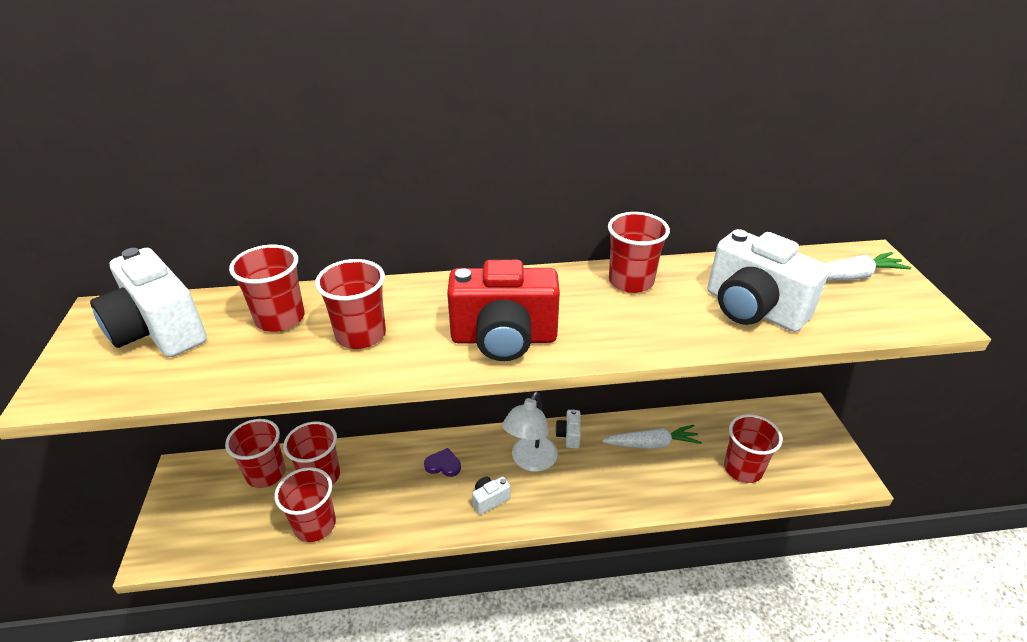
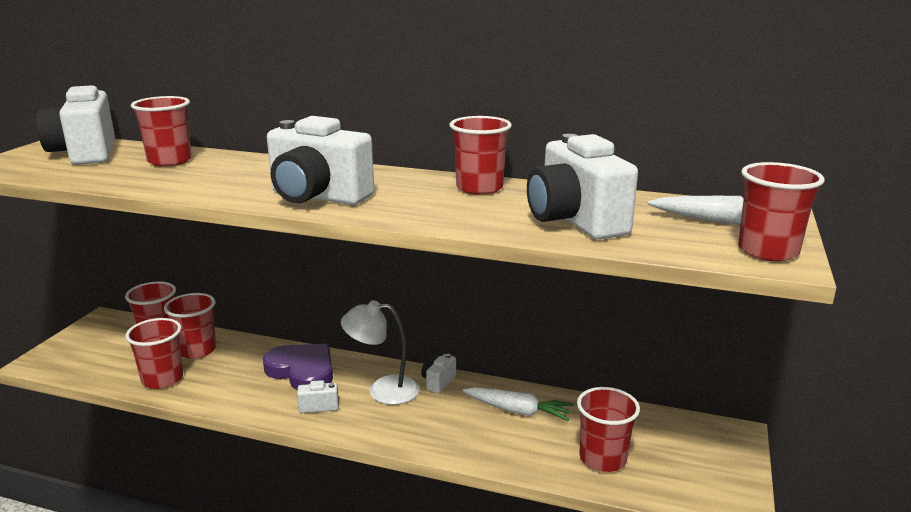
camera: 25 degrees right, 15 degrees down
(361, 335) = (213, 177): red cup -> red cup (768, 251)
(443, 465) = (302, 371): purple heart -> purple heart, size x2.09
(504, 339) = (317, 197): red camera -> white camera
(530, 461) = (383, 390): white lamp -> white lamp turned 45 degrees clockwise

